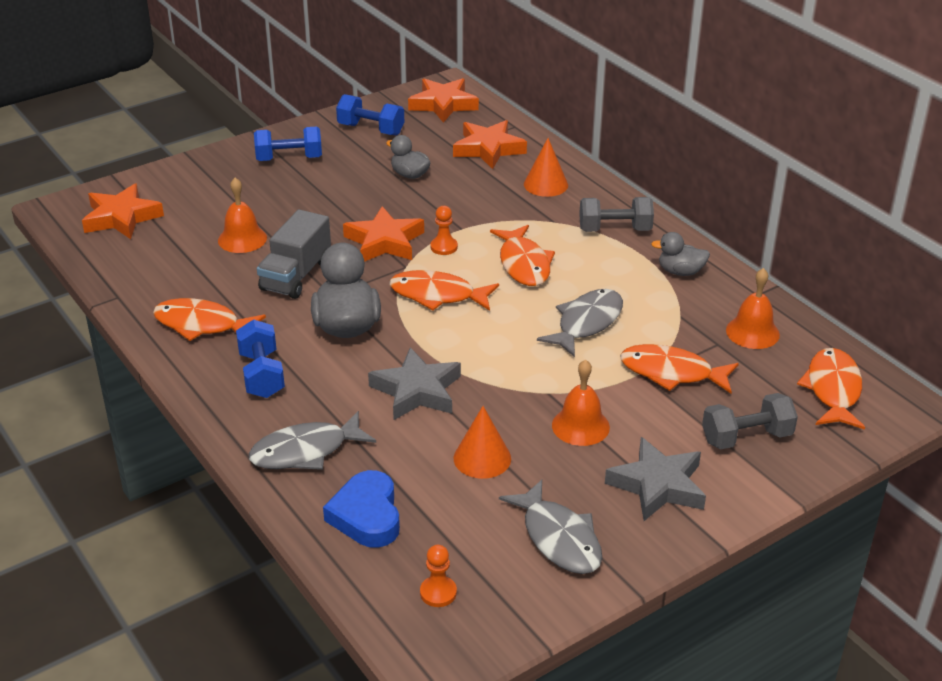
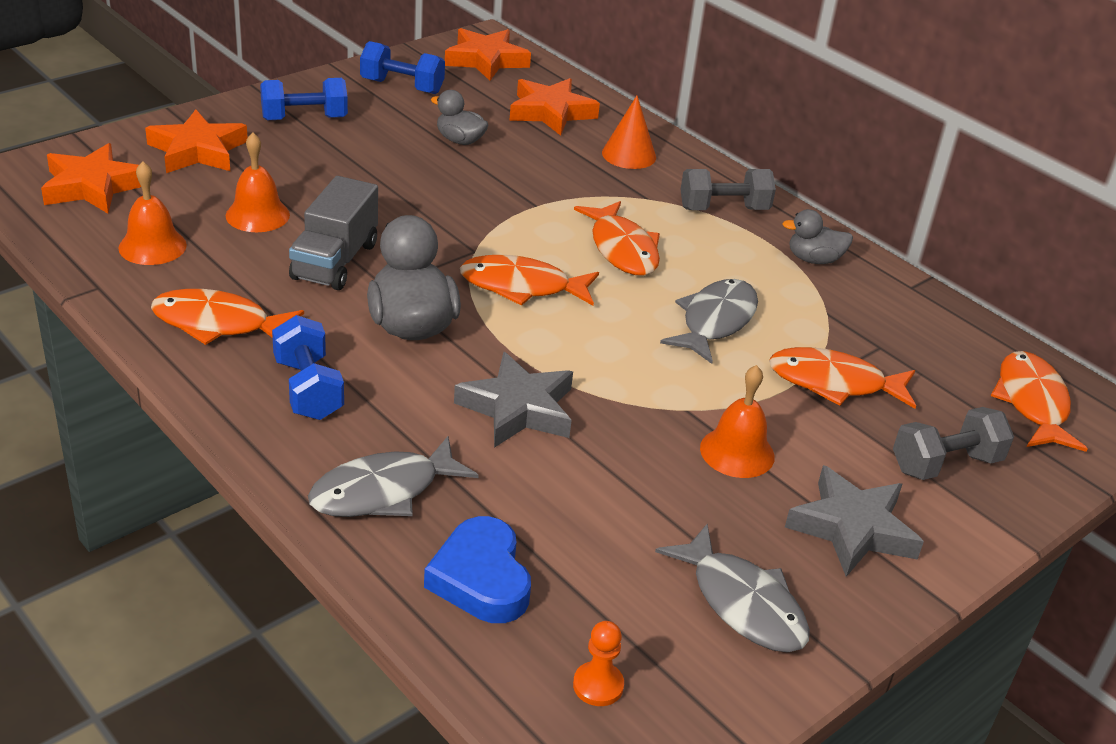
camera: 10 degrees left, 0 degrees up
(384, 241) = (442, 220): orange star -> orange star (198, 150)
(444, 247) = (518, 227): orange pawn -> none
(482, 458) = (620, 496): orange cone -> none
(752, 332) = (918, 332): orange bell -> orange bell (152, 246)

